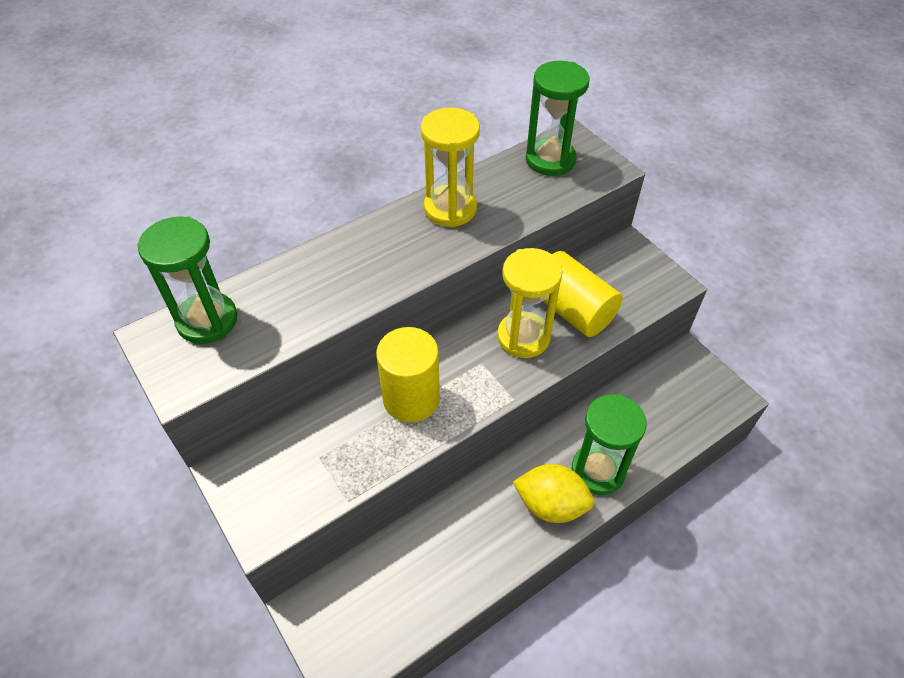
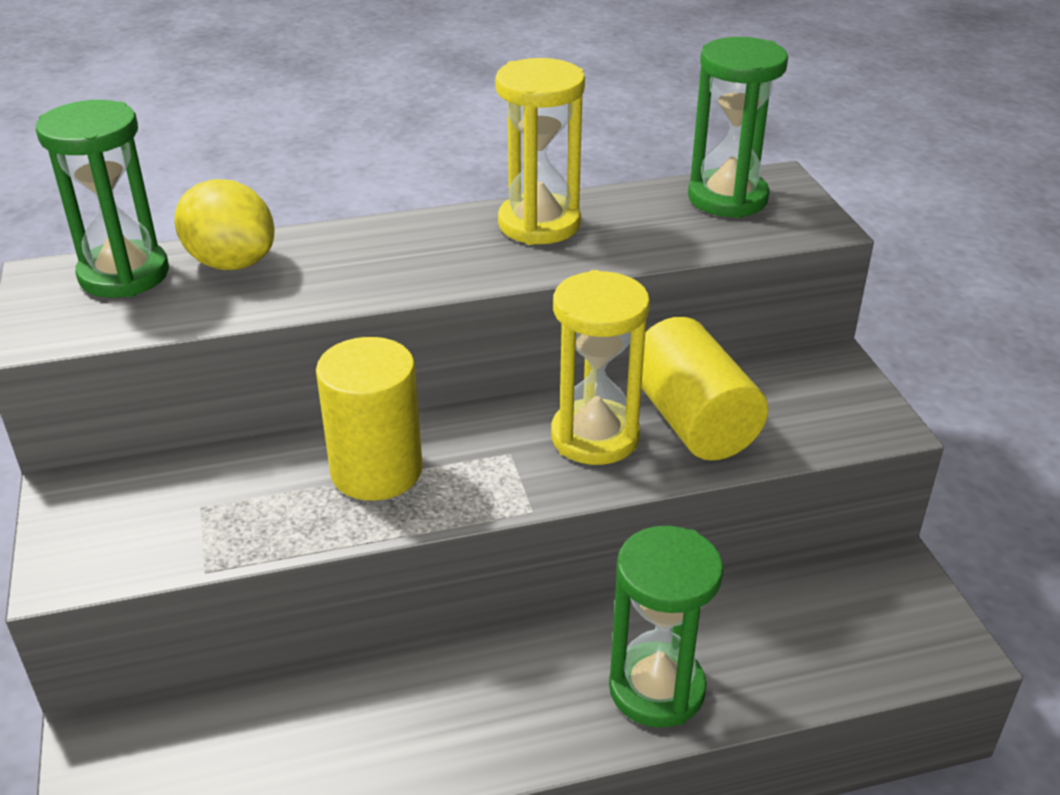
camera: 20 degrees right, 15 degrees down
(551, 505) = (551, 714): yellow lemon -> yellow lemon (231, 263)

